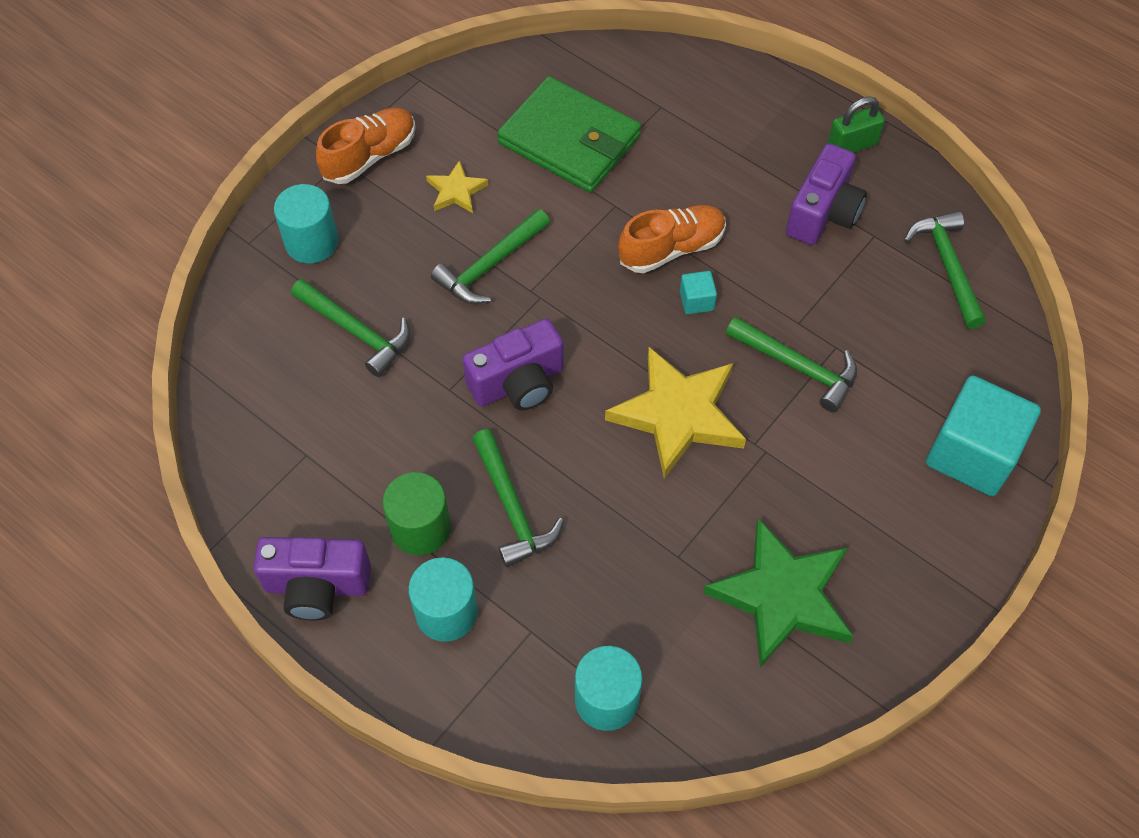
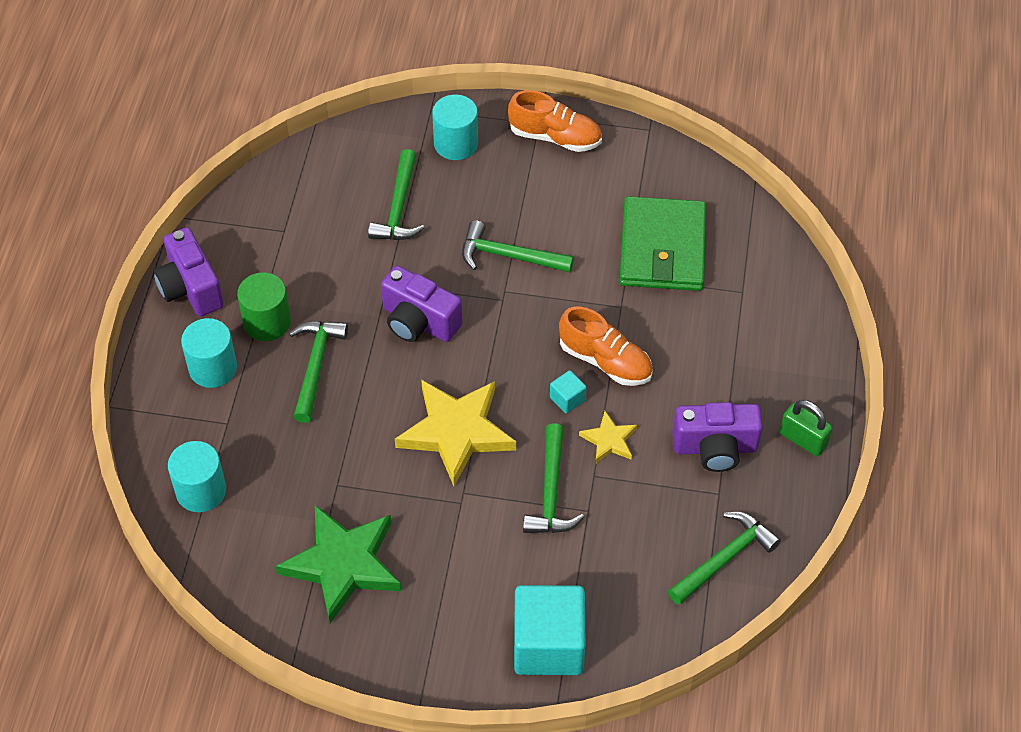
camera: 60 degrees right, 5 degrees down
(456, 191) = (562, 203): yellow star -> yellow star (609, 440)
(512, 507) = (315, 366): green hammer -> green hammer turned 150 degrees clockwise

